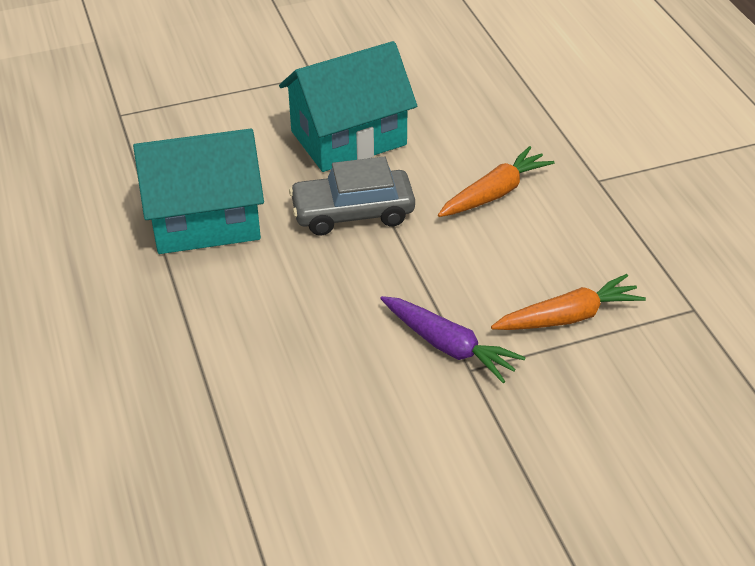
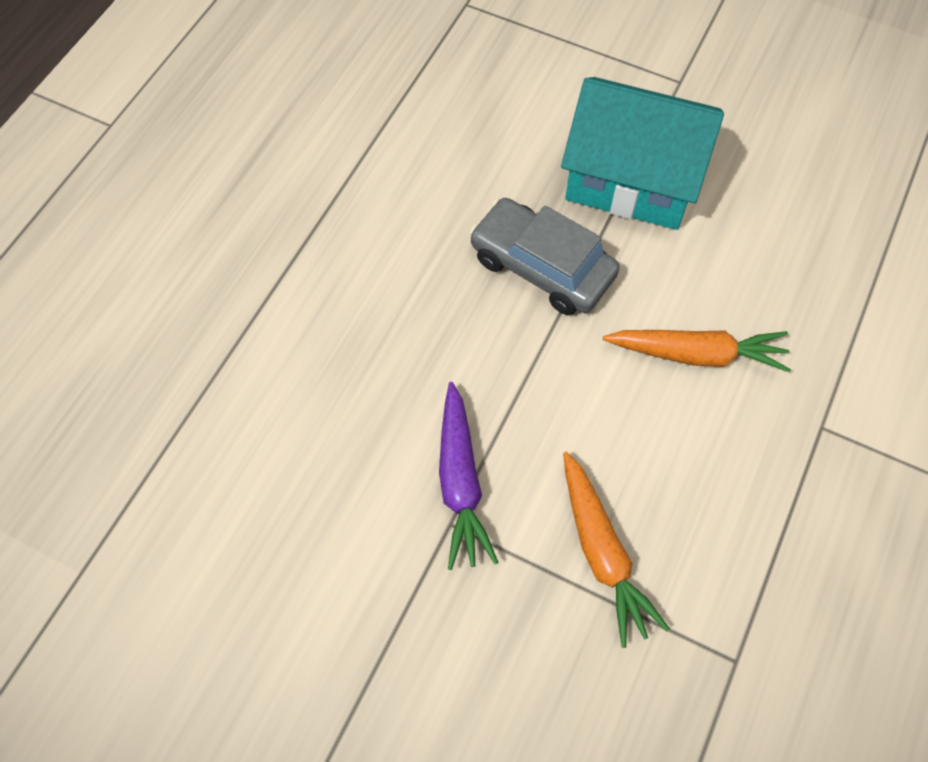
camera: 45 degrees right, 20 degrees up
(205, 221) = (412, 173): turquoise house -> none
(568, 317) = (602, 553): orange carrot -> orange carrot turned 45 degrees clockwise

